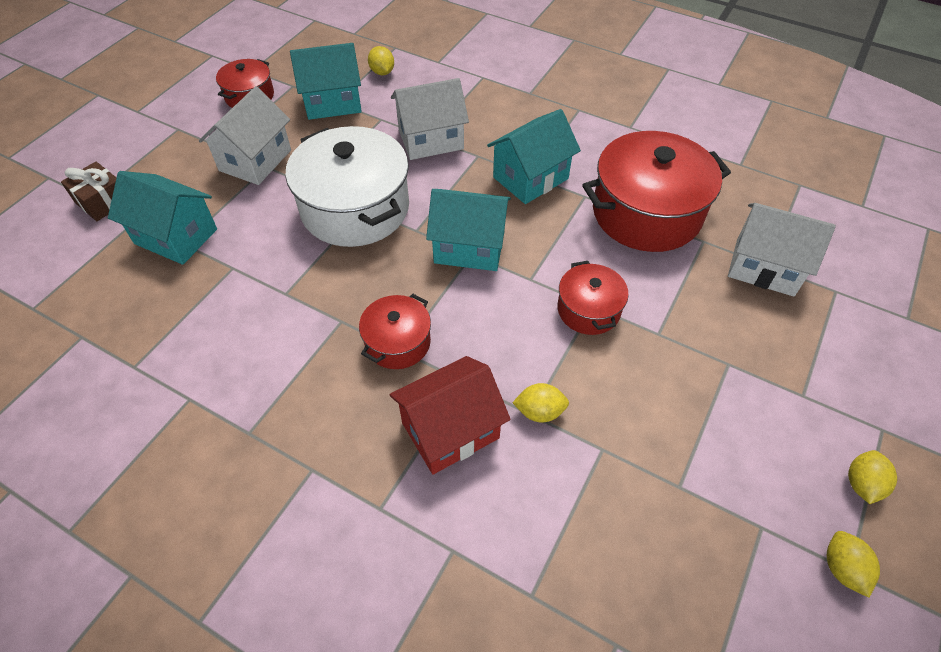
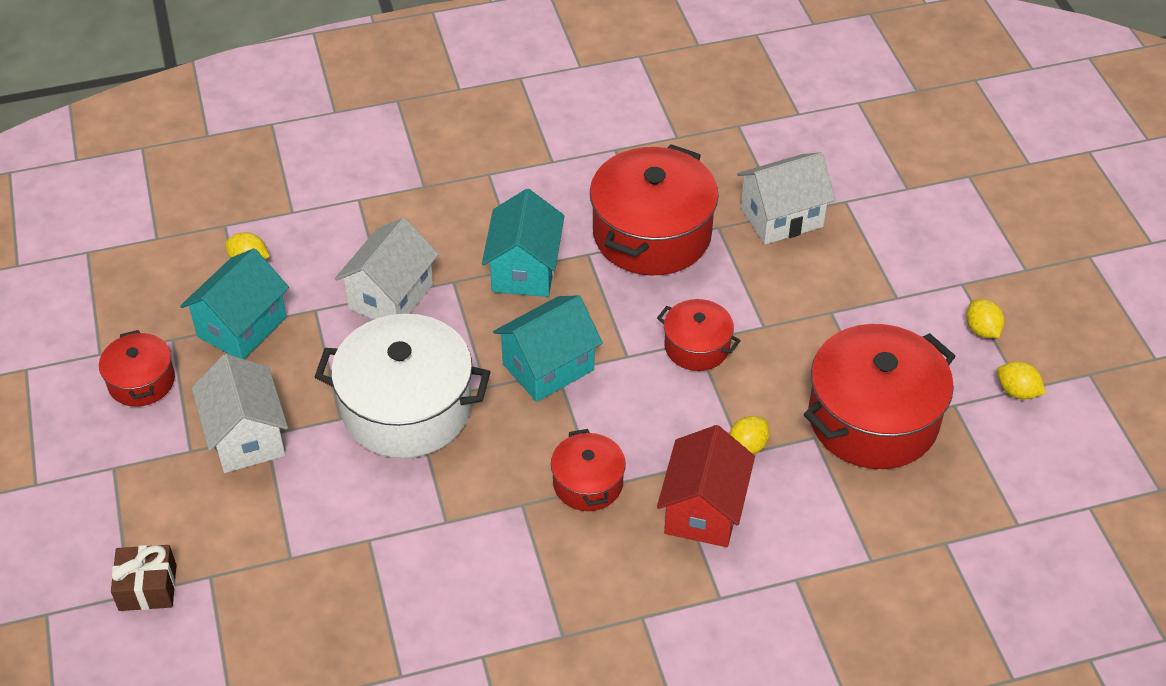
camera: 45 degrees left, 5 degrees down
(176, 236) = (274, 557): turquoise house -> none
(670, 476) = (873, 418): none -> red pot

